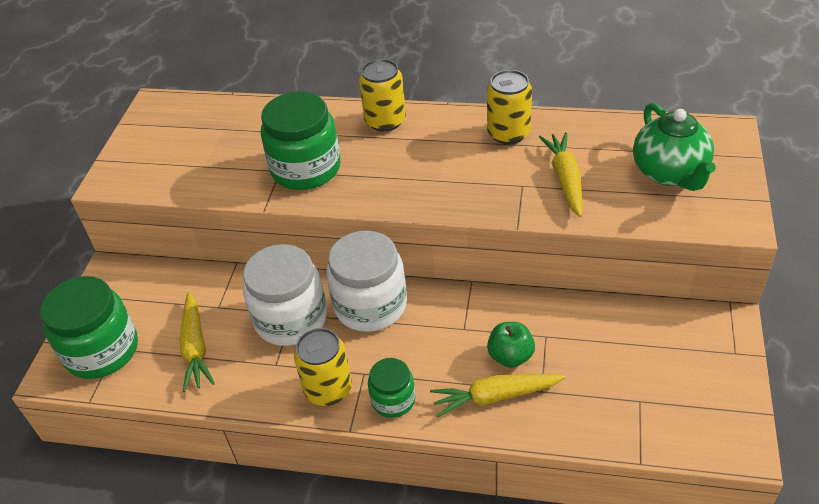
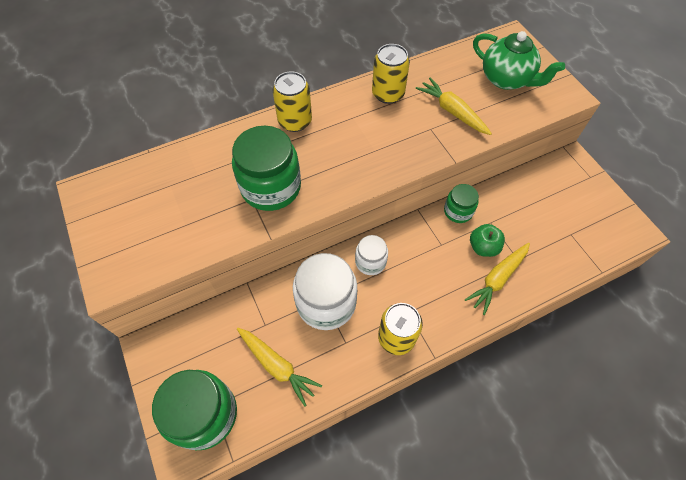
camera: 40 degrees left, 15 degrees up
(370, 305) = (370, 262): white jar -> white jar, size x0.55
(393, 400) = (442, 319): green jar -> green jar (458, 211)

